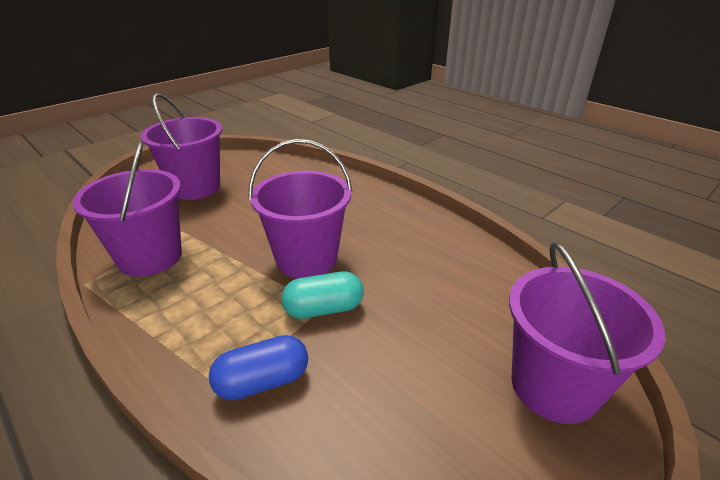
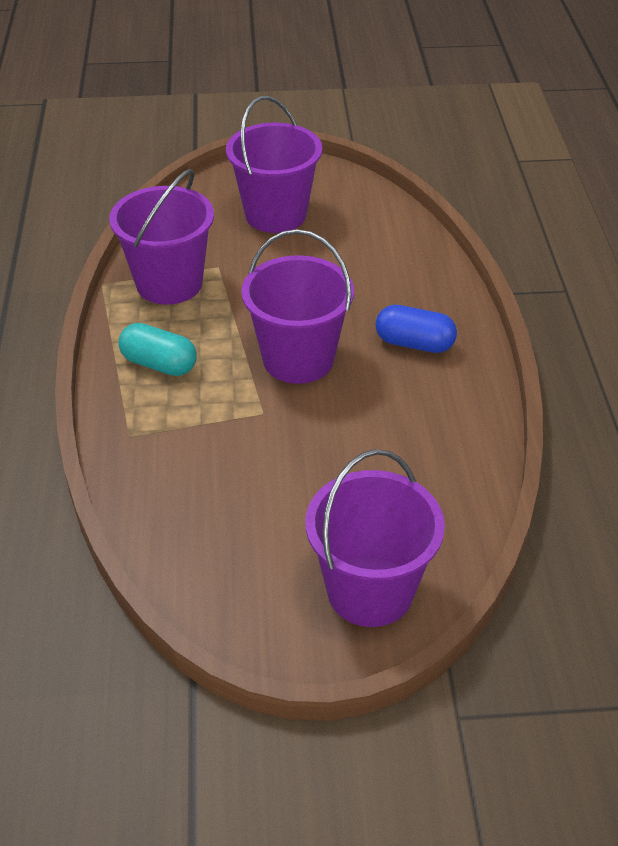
camera: 40 degrees right, 10 degrees up
(262, 381) = (159, 445): blue capsule -> blue capsule (414, 343)
(324, 309) = (261, 416): turquoise capsule -> turquoise capsule (159, 364)

